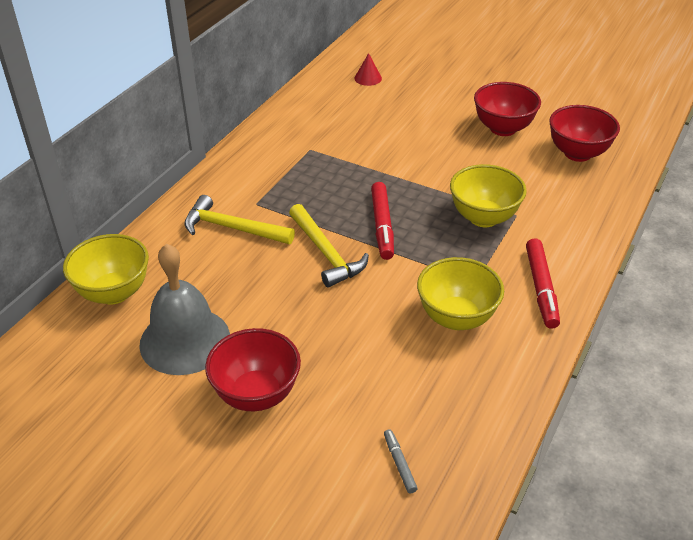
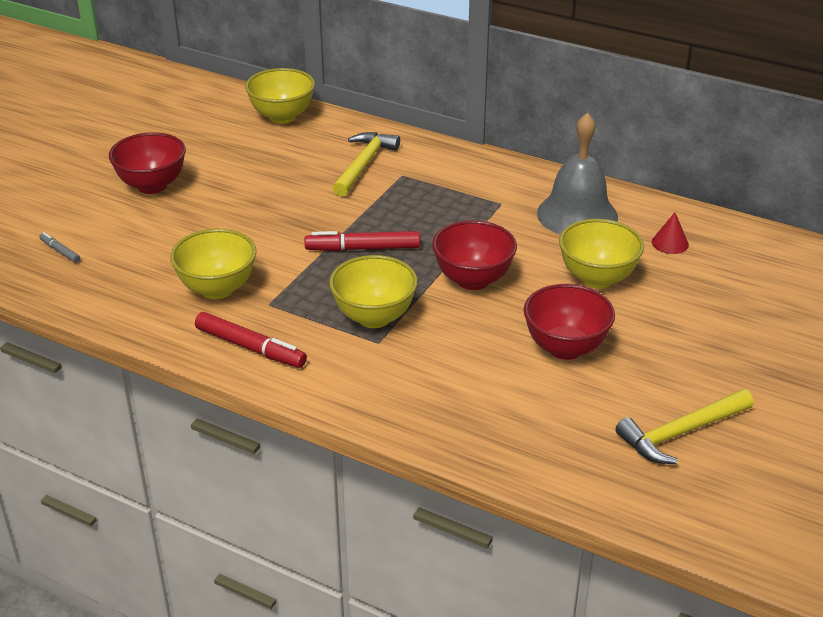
camera: 90 degrees right, 5 degrees down
(185, 340) = (220, 151): grey bell -> grey bell (577, 215)
(326, 253) = (321, 215): yellow hammer -> yellow hammer (680, 433)
(399, 464) = (60, 251): grey marker -> grey marker turned 120 degrees counterclockwise
(415, 111) = (597, 278): none -> yellow bowl
(541, 288) = (250, 347): red marker -> red marker turned 150 degrees counterclockwise
(577, 153) = (512, 410): red bowl -> red bowl (473, 280)

